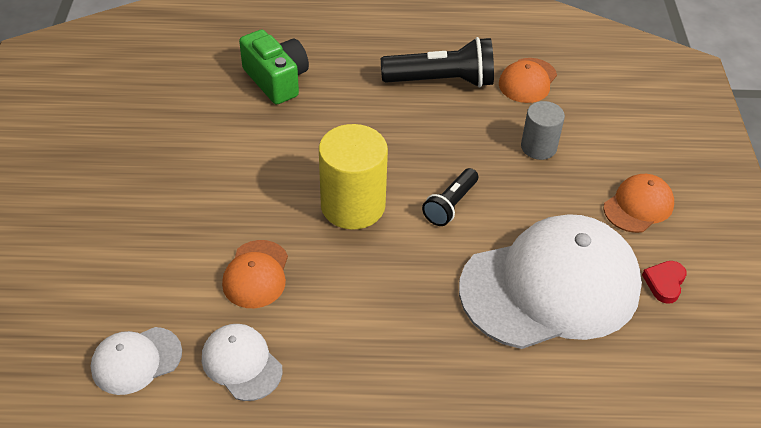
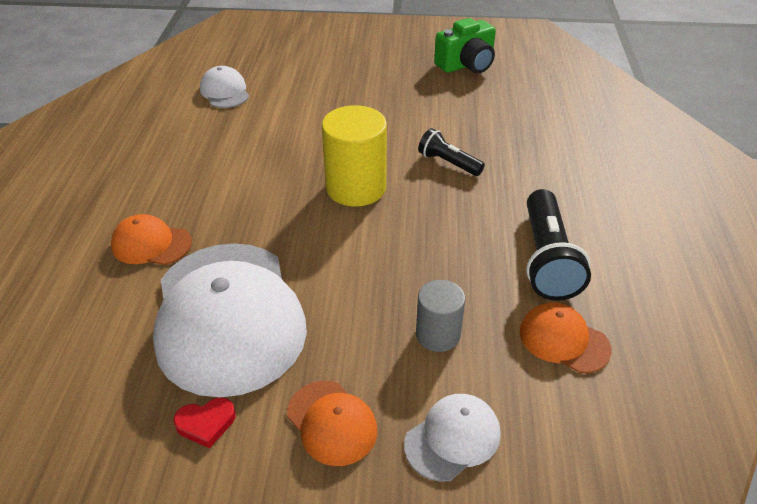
camera: 95 degrees right, 5 degrees down
(241, 363) = (206, 132): white cap -> white cap (452, 438)
(256, 274) = (287, 137): orange cap -> orange cap (151, 244)
(276, 80) = (525, 145): green camera -> green camera (466, 64)
(450, 205) = (350, 251): black flashlight -> black flashlight (448, 163)
(664, 283) = (206, 423): red heart -> red heart turned 135 degrees clockwise

